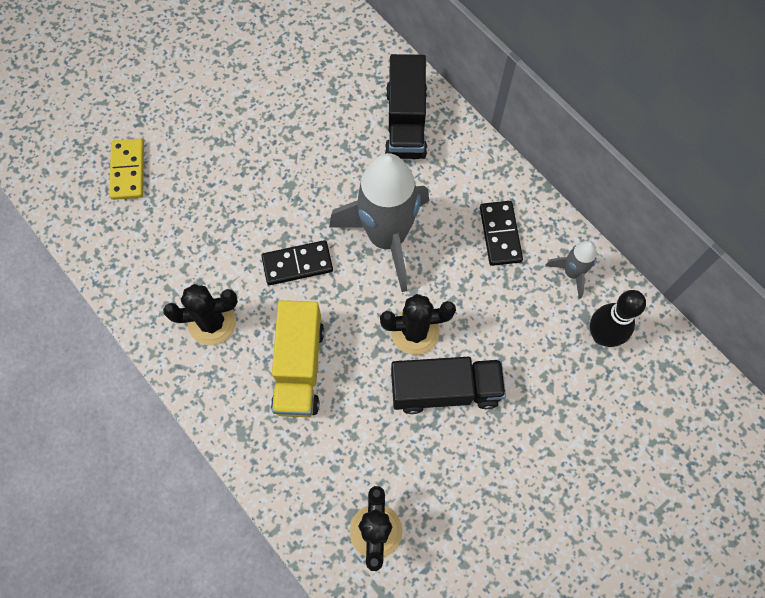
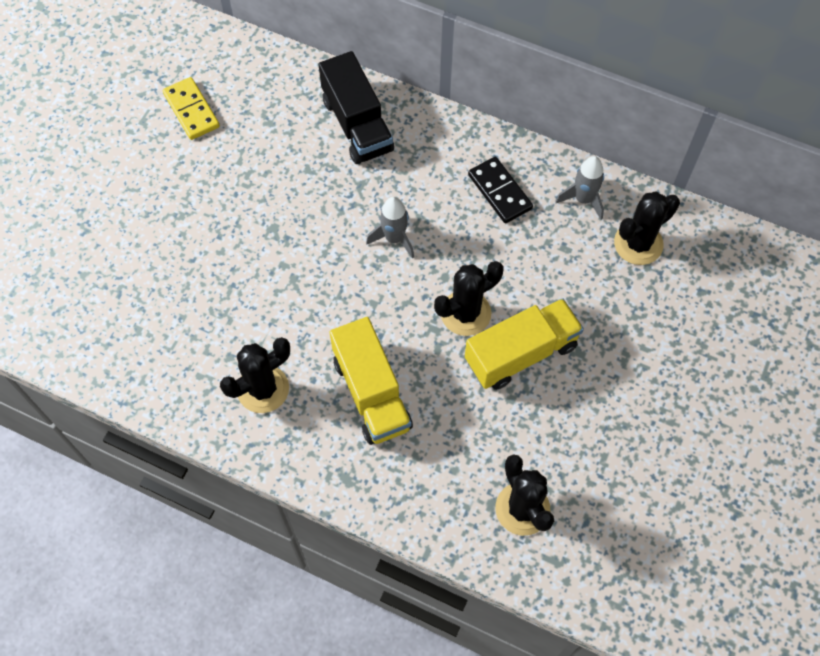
camera: 25 degrees left, 5 degrees down
(128, 170) = (98, 280): yellow domino -> yellow domino (191, 110)
(297, 264) = (319, 298): black domino -> none
(387, 238) = (394, 238): grey rocket -> grey rocket, size x0.46
(445, 390) = (521, 353): black truck -> yellow truck
(602, 335) = (638, 244): black bowling pin -> black cactus

